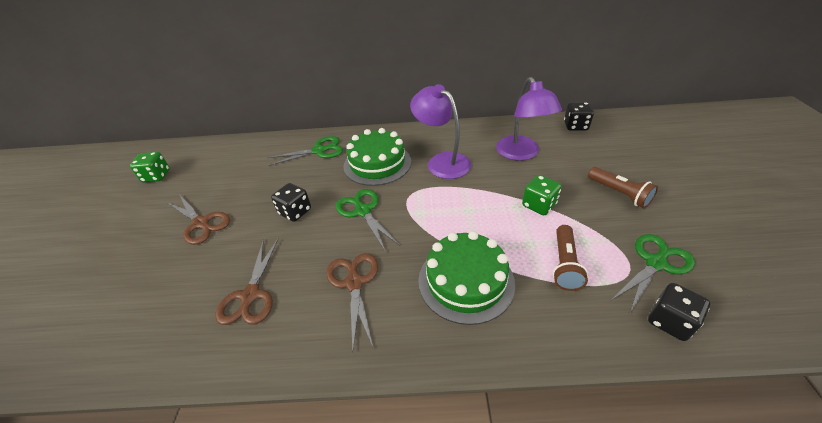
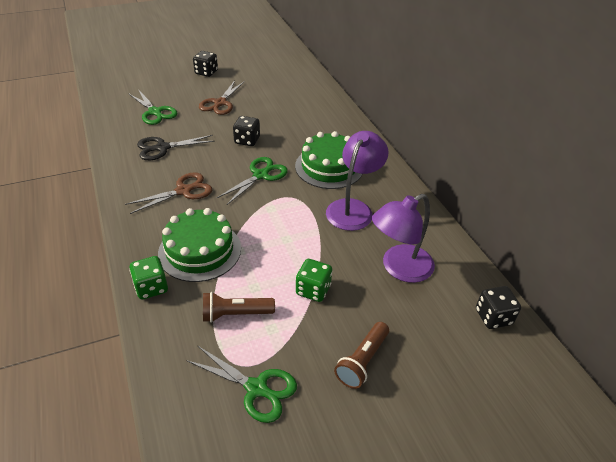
camera: 65 degrees right, 0 degrees up
(156, 176) = (261, 64): green dice -> green dice (151, 287)
(250, 296) = (162, 148): brown scissors -> black scissors
(319, 150) = (331, 128): green scissors -> green scissors (155, 112)
(669, 321) = (184, 393): black dice -> black dice (206, 72)

